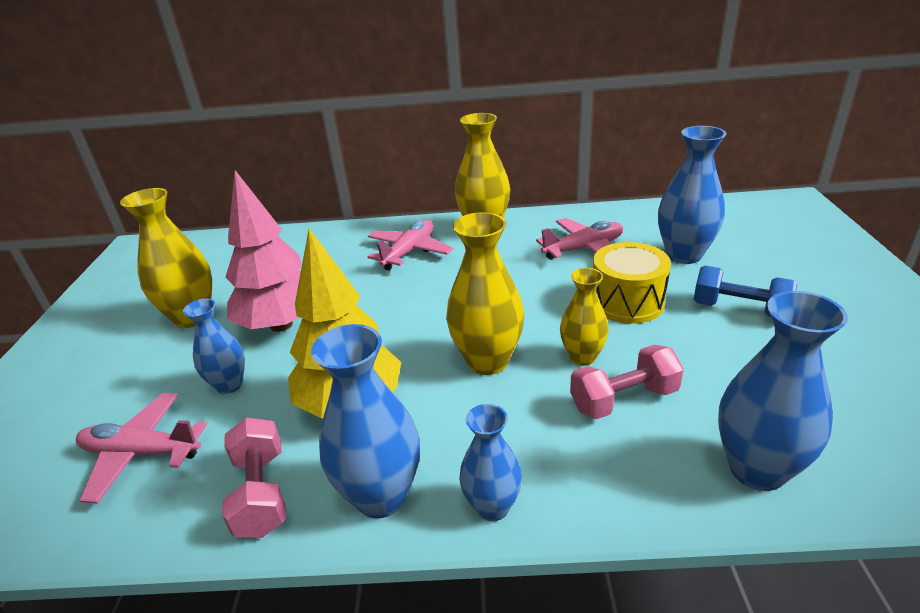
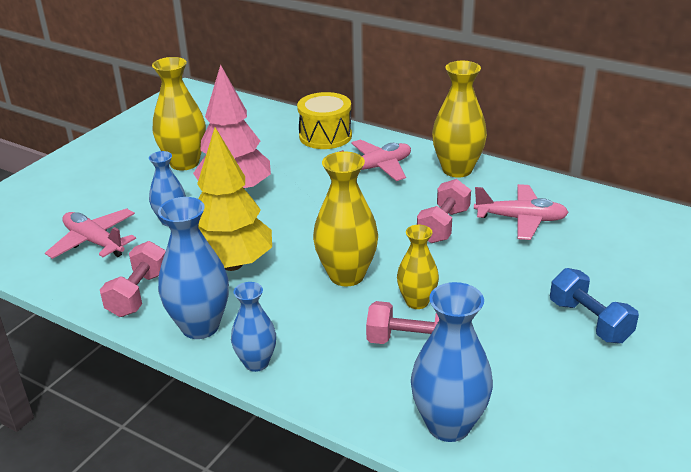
camera: 30 degrees right, 0 degrees up
(526, 278) = (443, 225): none -> pink dumbbell
(627, 302) = (502, 277): yellow drum -> yellow drum (325, 136)
(684, 255) = (603, 259): blue vase -> none

